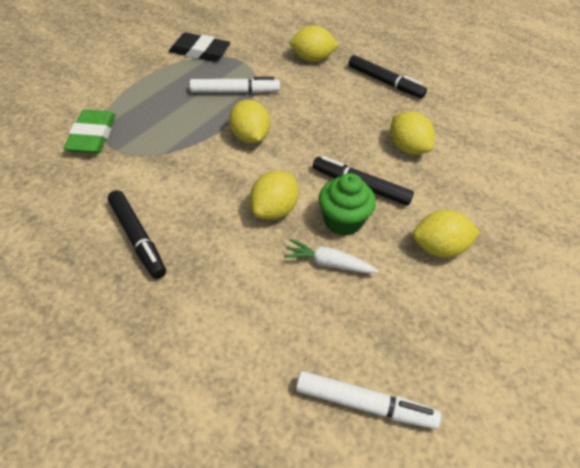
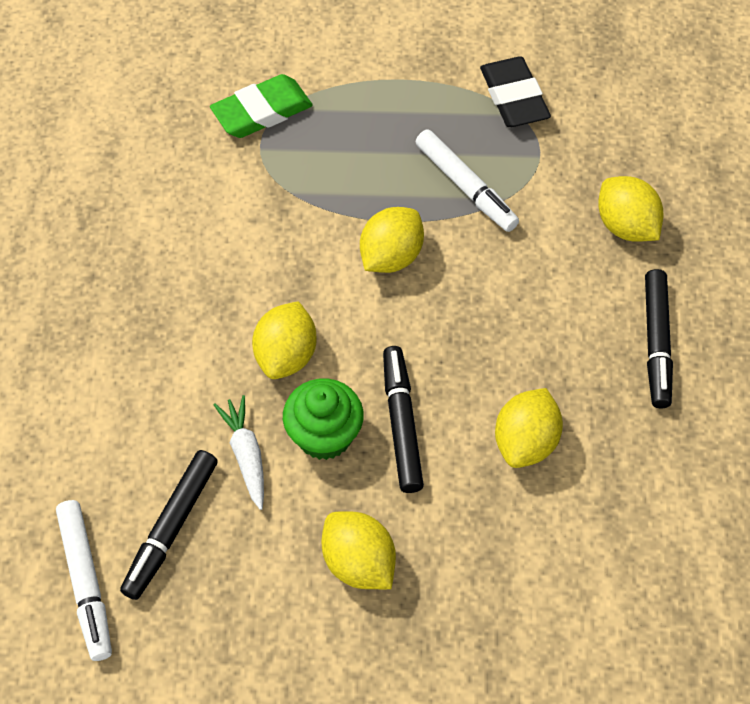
camera: 60 degrees right, 10 degrees up
(137, 238) = (150, 258): black marker -> black marker (171, 528)
(274, 210) = (286, 355): yellow lemon -> yellow lemon turned 75 degrees counterclockwise

